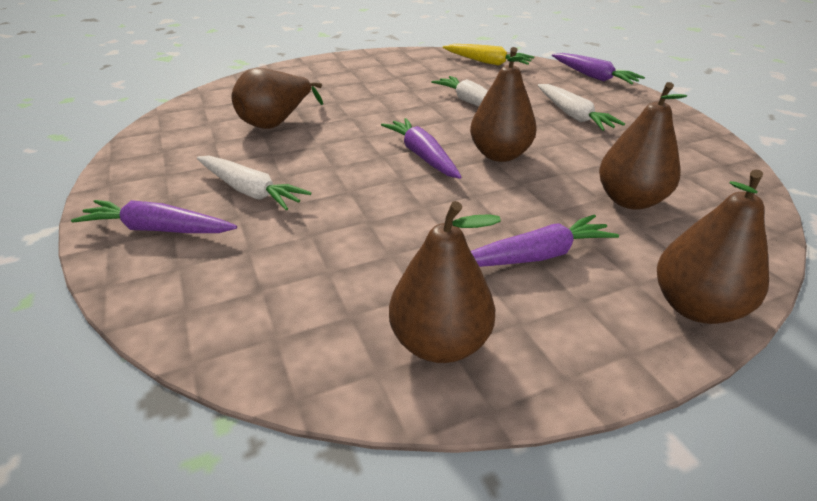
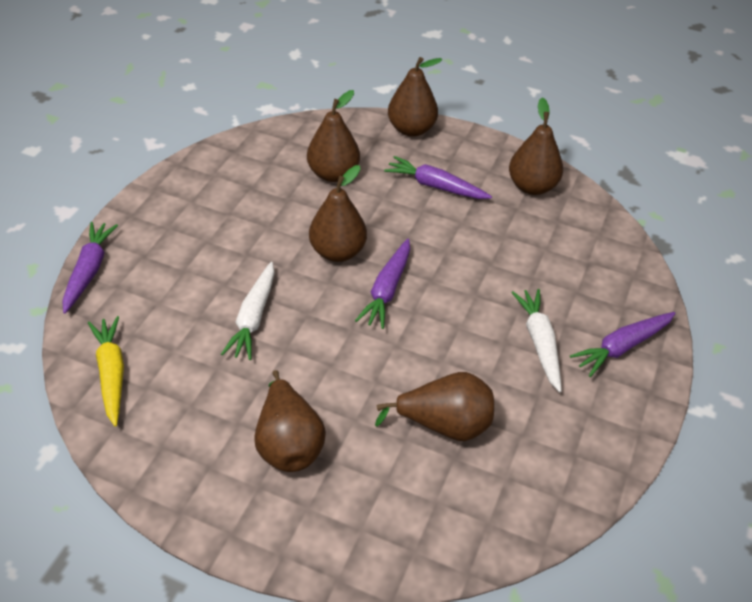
camera: 135 degrees left, 10 degrees up
(158, 229) = (622, 347): purple carrot -> purple carrot turned 90 degrees clockwise
(358, 82) = (289, 443): none -> brown pear
(573, 115) = (215, 245): white carrot -> none

